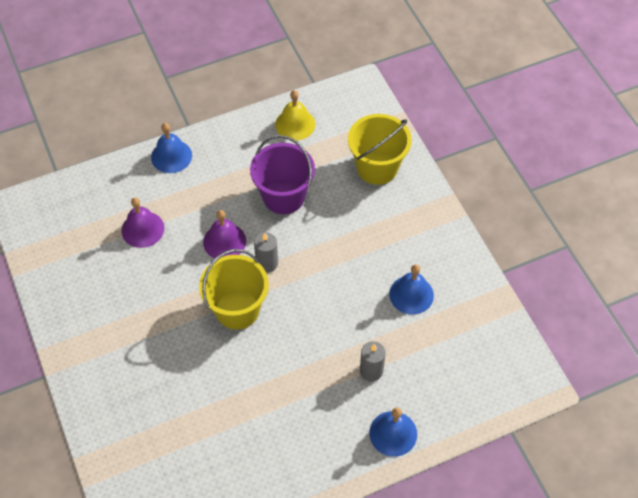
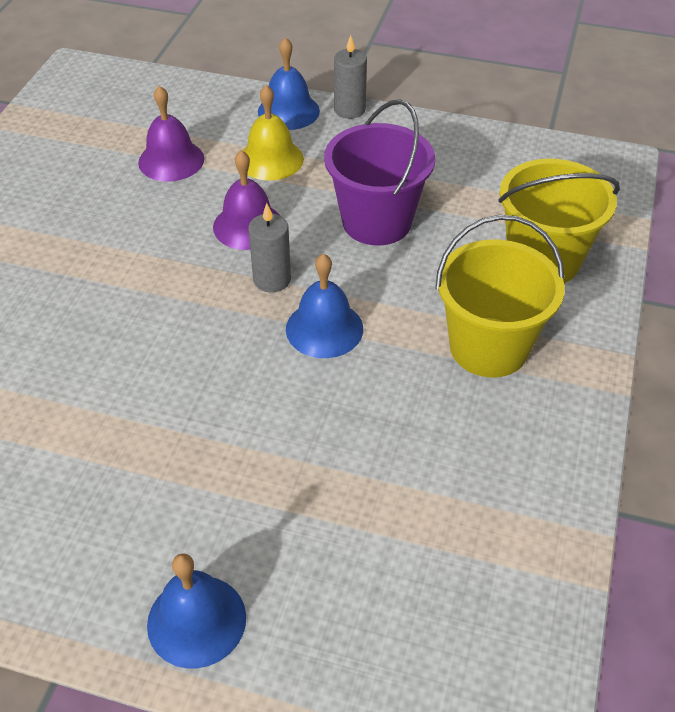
camera: 40 degrees right, 10 degrees down
(237, 309) = (175, 307): yellow bucket -> yellow bucket (488, 347)
(295, 124) = (477, 156): yellow bell -> yellow bell (271, 159)
(371, 370) = (262, 505): grey candle -> grey candle (349, 110)
(411, 294) = (432, 444): blue bell -> blue bell (324, 328)

